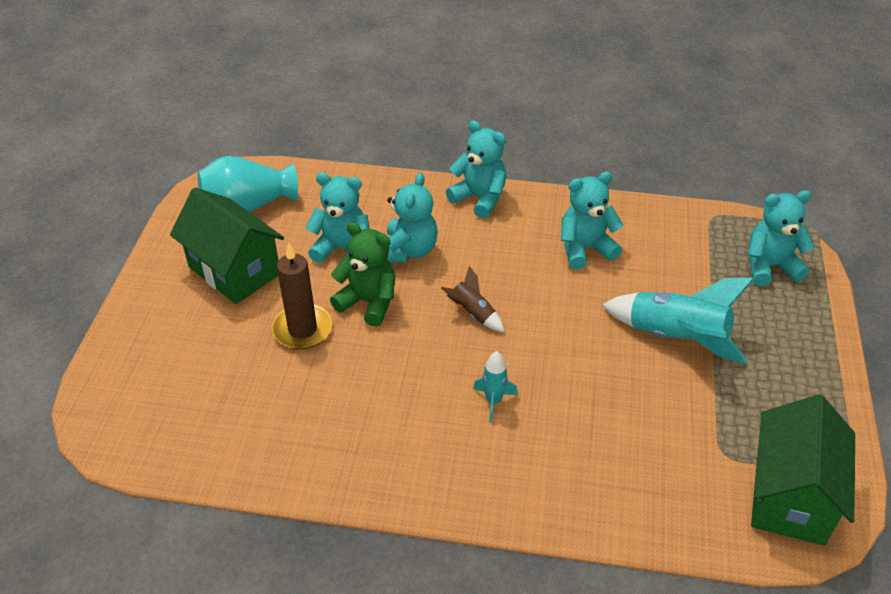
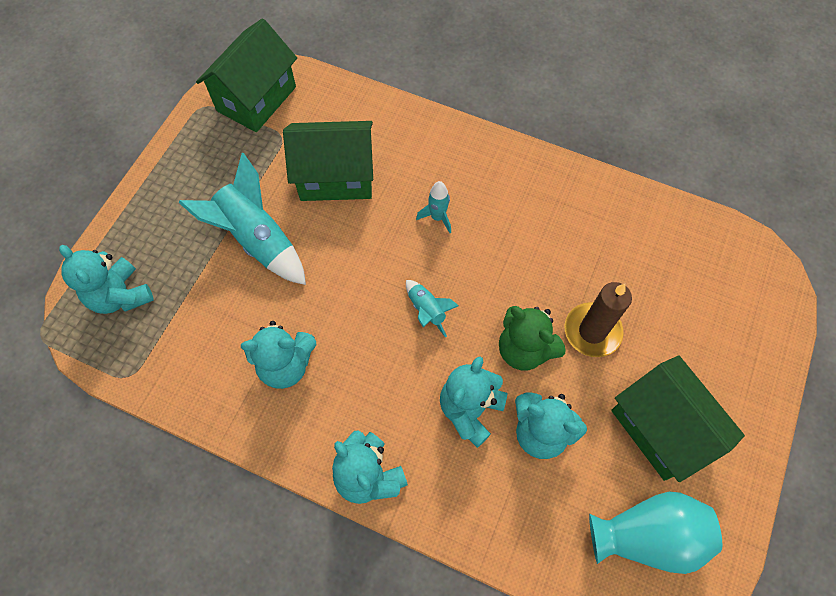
camera: 165 degrees left, 20 degrees up
(473, 313) = (427, 310): brown rocket -> turquoise rocket
(630, 419) = (336, 177): none -> green house
(770, 266) = (120, 295): turquoise teddy bear -> turquoise teddy bear turned 45 degrees clockwise

